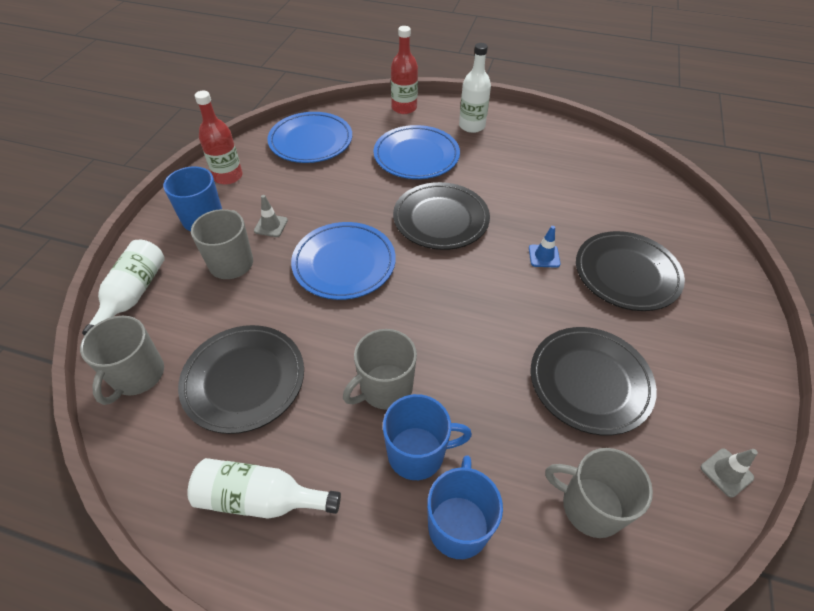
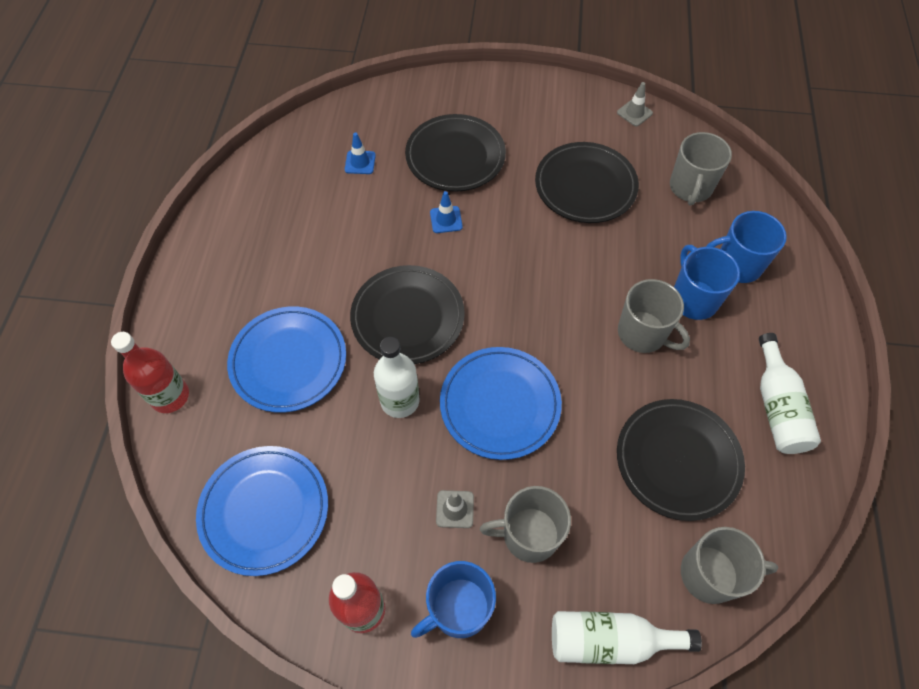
camera: 100 degrees left, 10 degrees up
(472, 126) = (214, 304): white bottle -> white bottle (400, 401)
(613, 207) = (360, 162): none -> blue traffic cone

